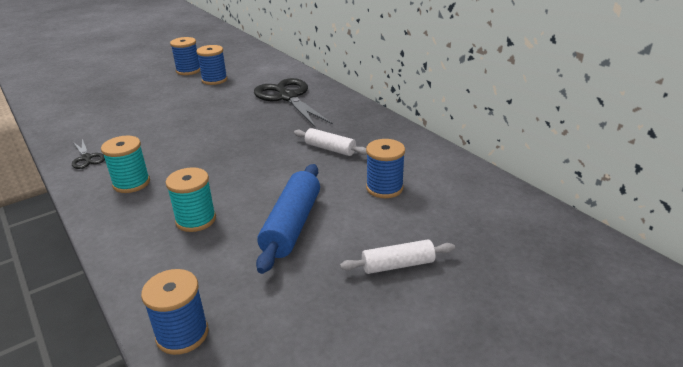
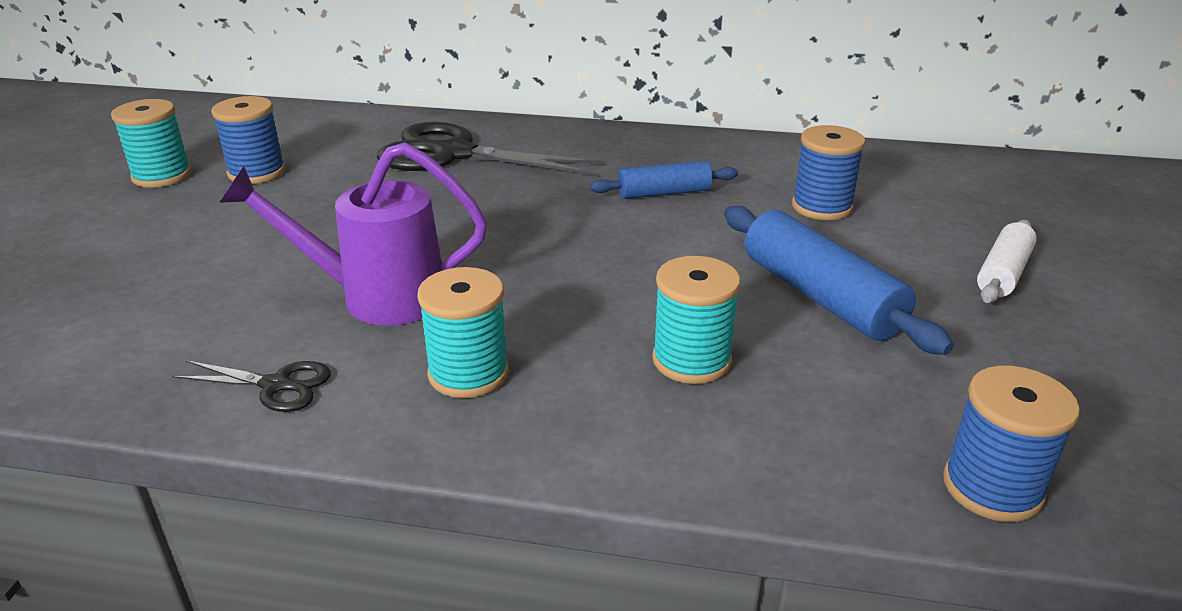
camera: 45 degrees left, 0 degrees up
(160, 143) = (379, 297): none -> purple watering can
(188, 71) = (162, 176): blue spool -> turquoise spool
(330, 149) = (664, 193): white rolling pin -> blue rolling pin

